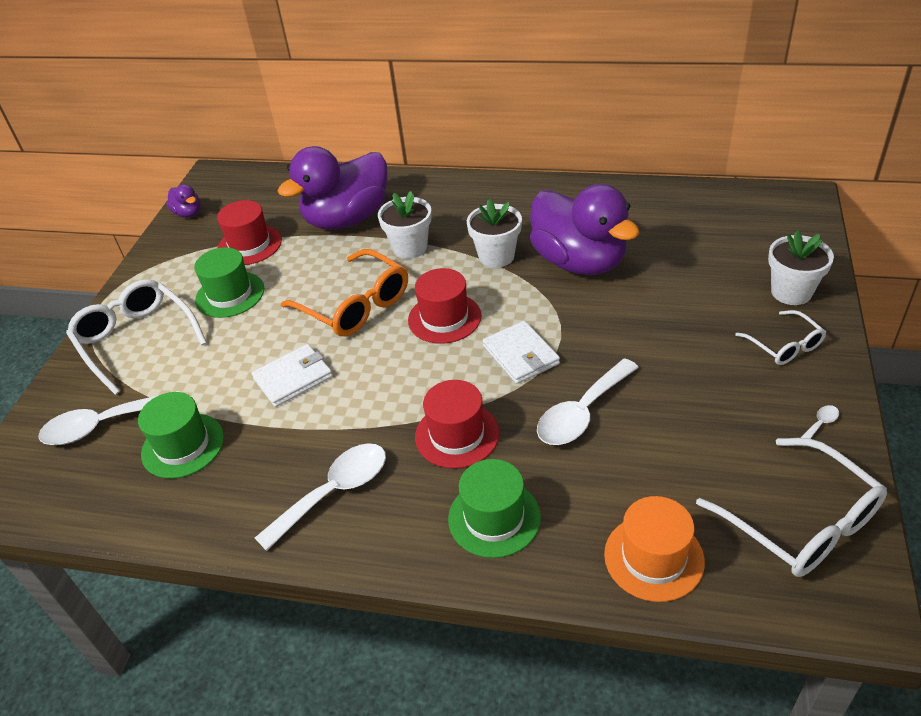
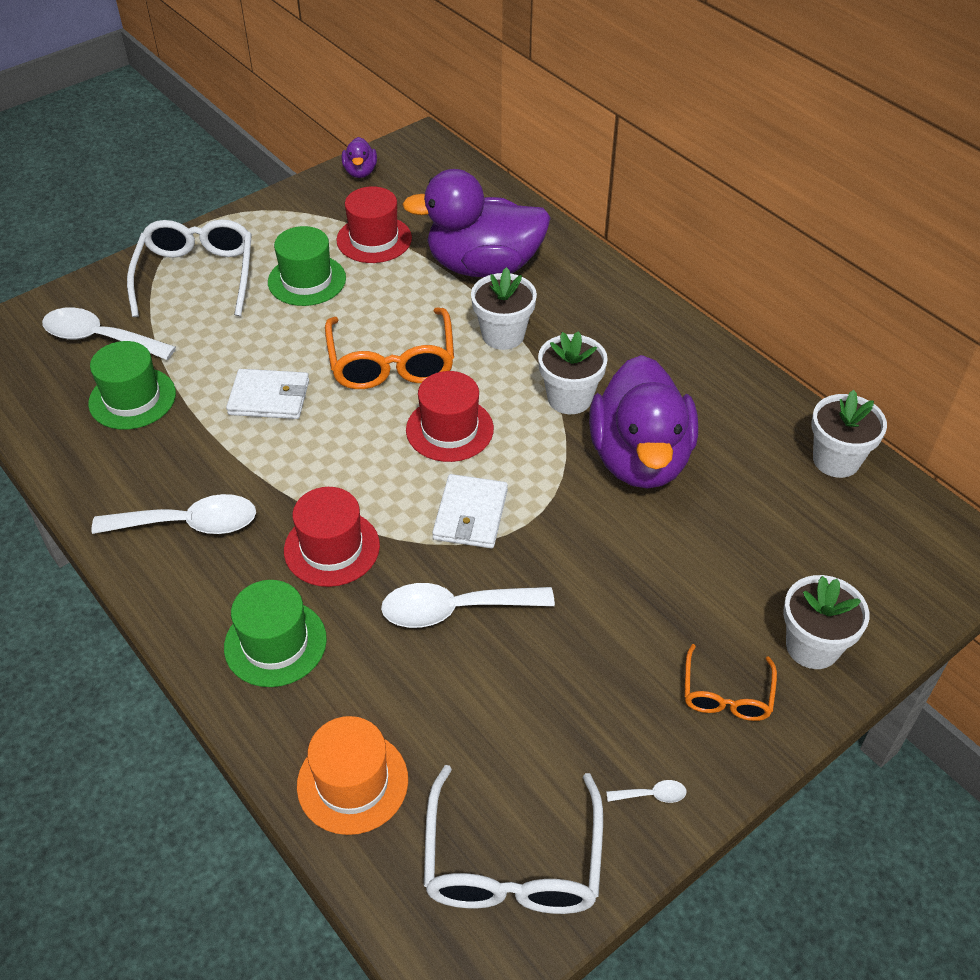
camera: 35 degrees right, 5 degrees up
(680, 198) = (836, 460): none -> white flower pot
(785, 346) = (726, 695): white glasses -> orange glasses

